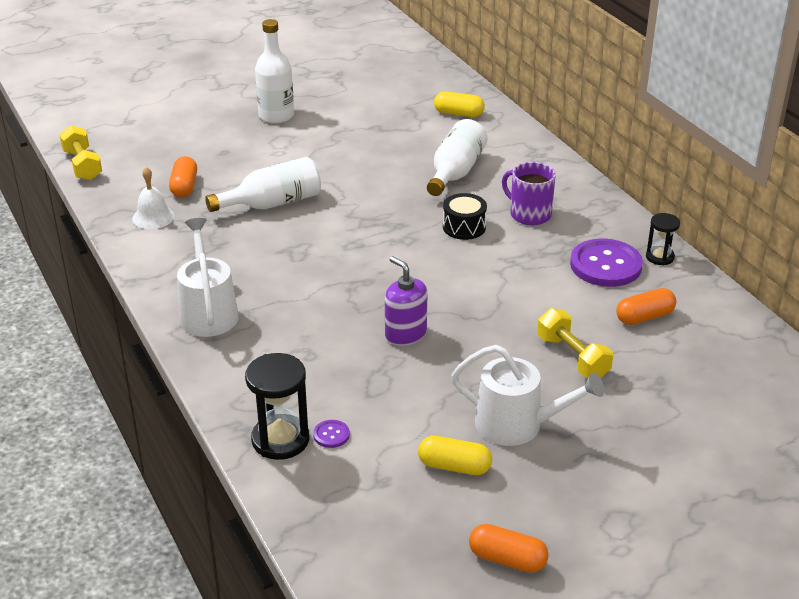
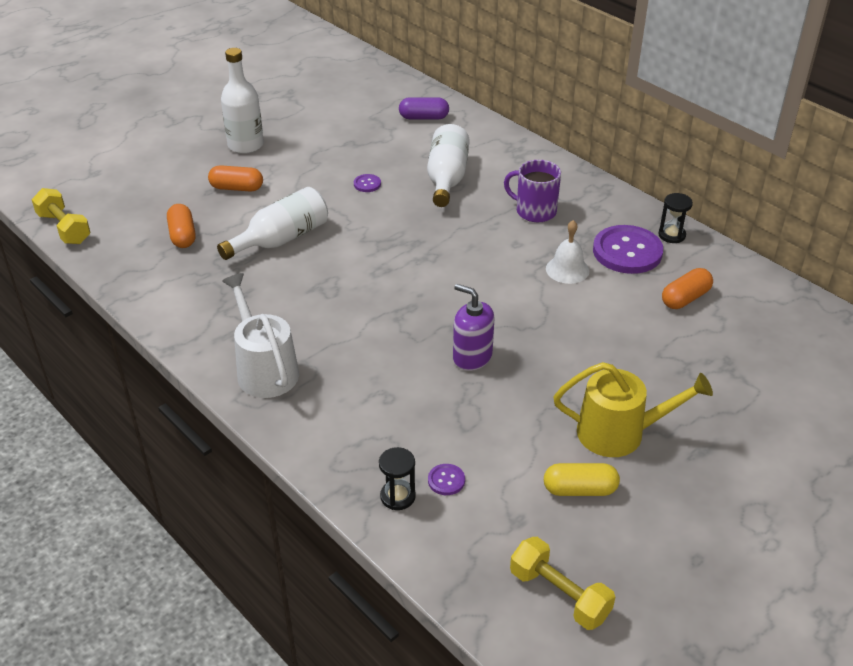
camera: 15 degrees left, 5 degrees up
(153, 217) = (163, 274): white bell -> white bell (567, 269)
(280, 440) = (397, 496): black hourglass -> black hourglass, size x0.59
(375, 166) = (367, 184): none -> purple button
(459, 113) = (424, 117): yellow capsule -> purple capsule
(464, 227) = (479, 234): black drum -> none
(507, 559) = (672, 578): orange capsule -> orange capsule (236, 188)
(517, 425) = (619, 433): white watering can -> yellow watering can
(572, 357) = (639, 351): yellow dumbbell -> yellow dumbbell (559, 595)

